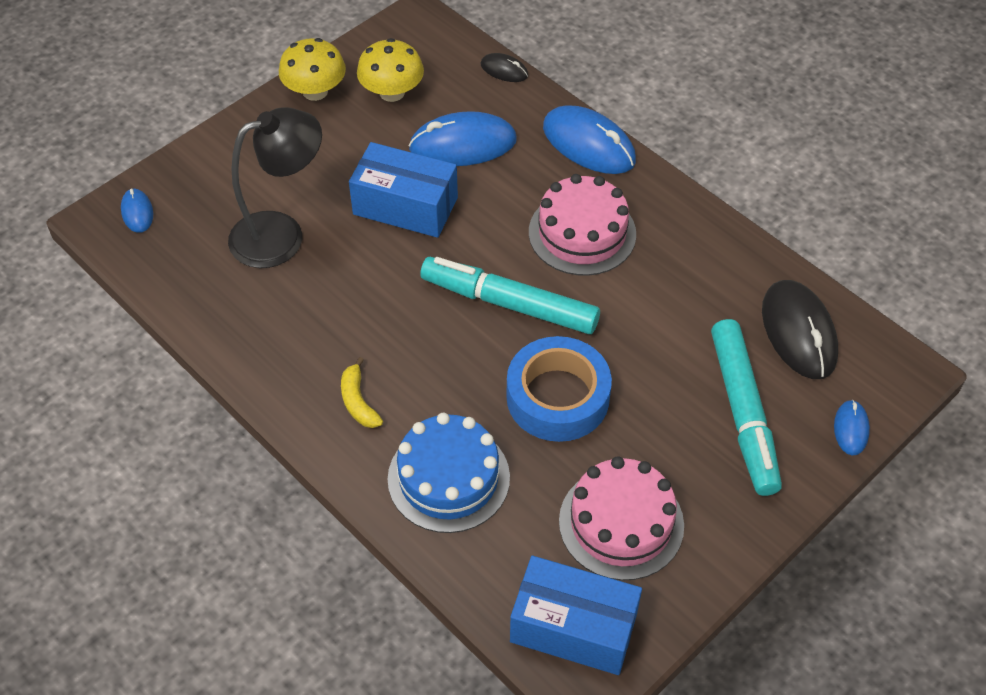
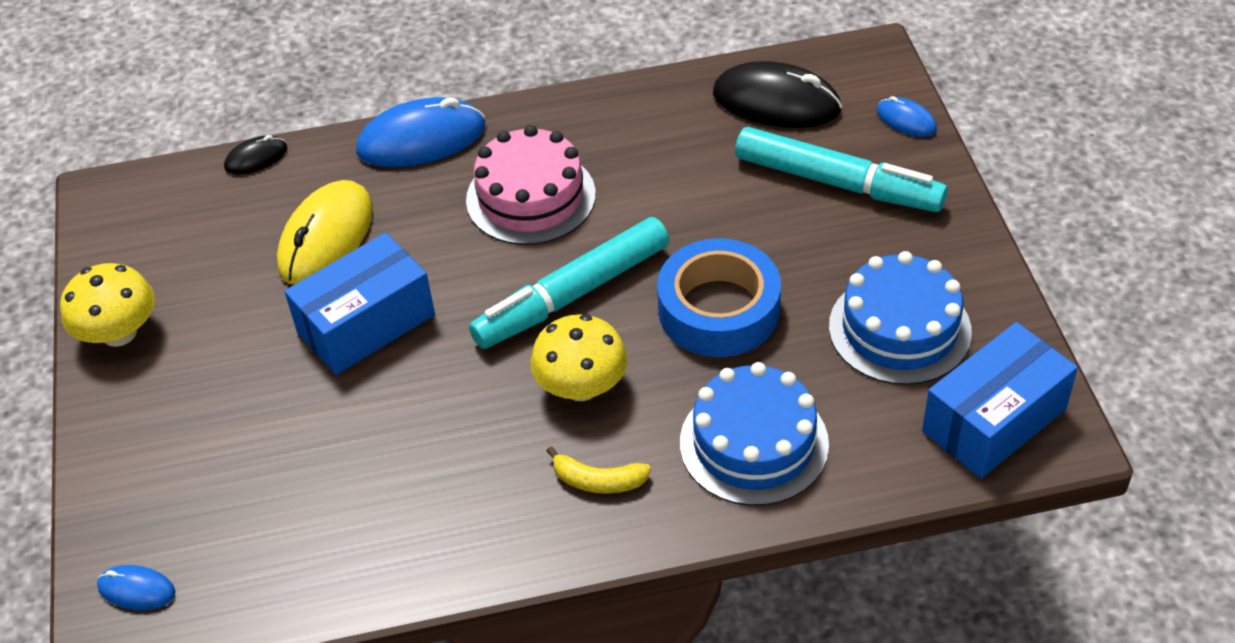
camera: 55 degrees left, 5 degrees down
(281, 234) = (304, 454): black lamp -> none
(392, 92) = (192, 264): yellow mushroom -> yellow mushroom (581, 386)
(463, 144) = (326, 237): blue mouse -> yellow mouse
(621, 523) = (899, 329): pink cake -> blue cake

